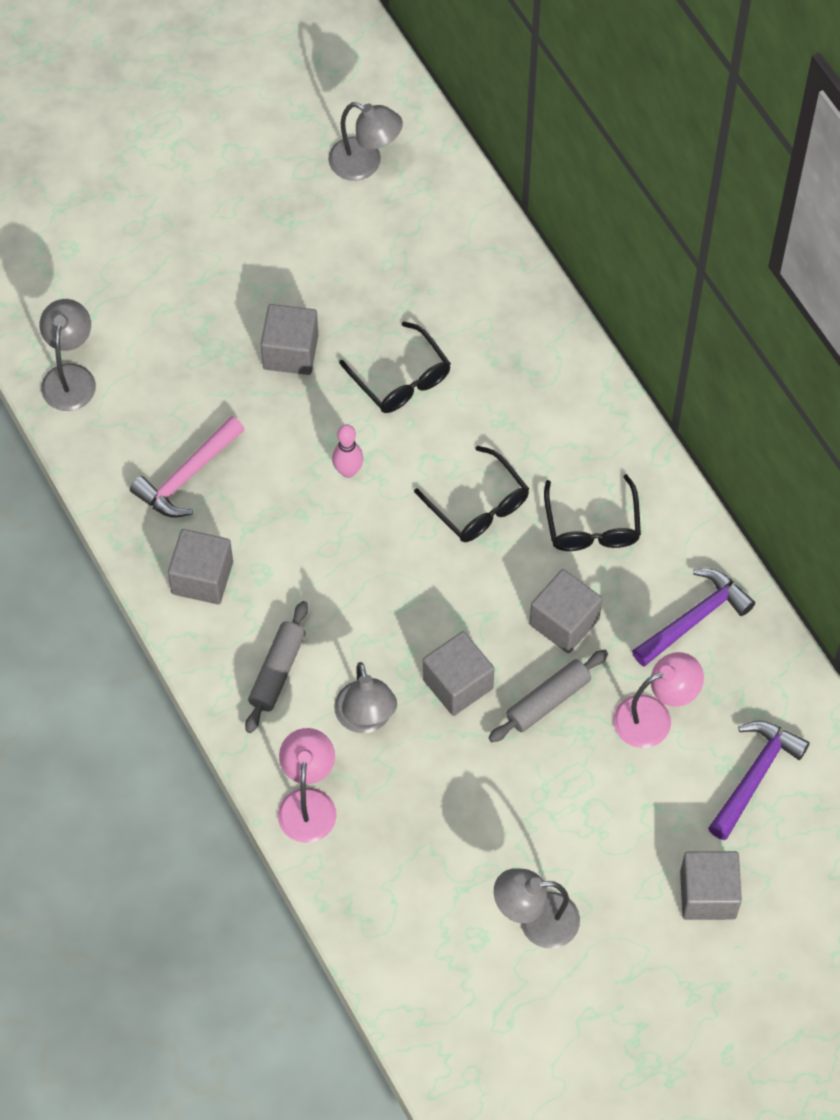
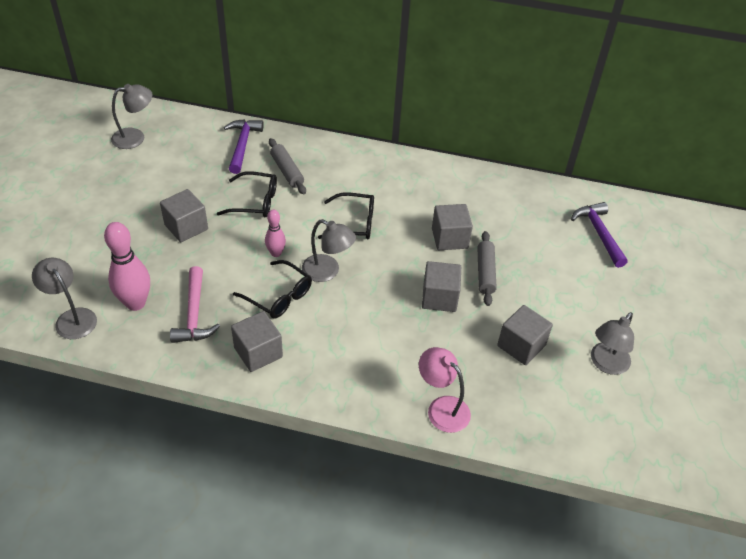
camera: 50 degrees left, 15 degrees down
(145, 411) = (135, 303): none -> pink bowling pin
(277, 671) = (350, 362): grey rolling pin -> grey rolling pin (287, 171)
(366, 719) = (419, 347): grey lamp -> grey lamp (327, 271)
(592, 525) = (411, 196): black glasses -> black glasses (278, 296)
(654, 717) = (533, 244): pink lamp -> none
(694, 618) = (497, 198): purple hammer -> purple hammer (242, 145)
(708, 894) = (648, 291): grey cube -> grey cube (521, 345)

